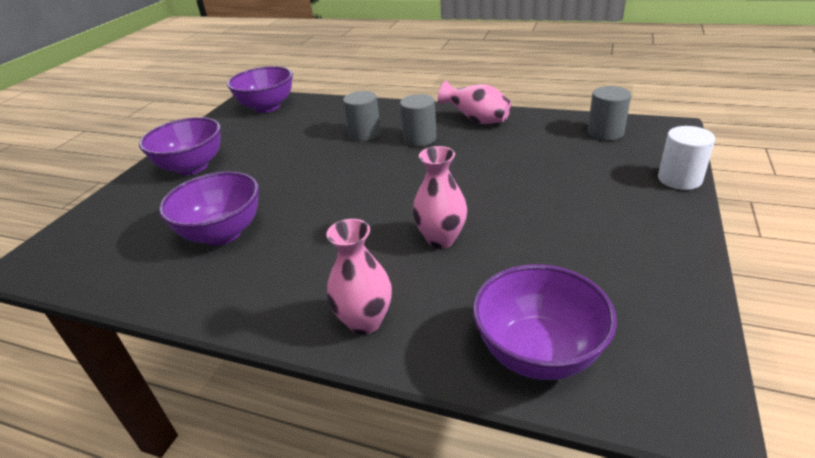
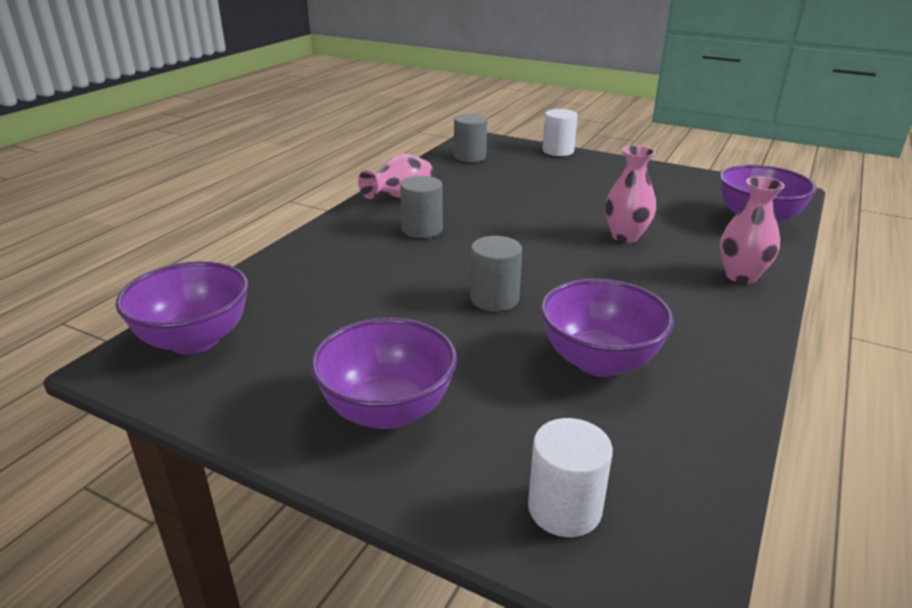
camera: 85 degrees left, 5 degrees down
(93, 229) = (564, 508): none -> white cylinder
(365, 134) = (382, 260): grey cylinder -> grey cylinder (494, 299)

